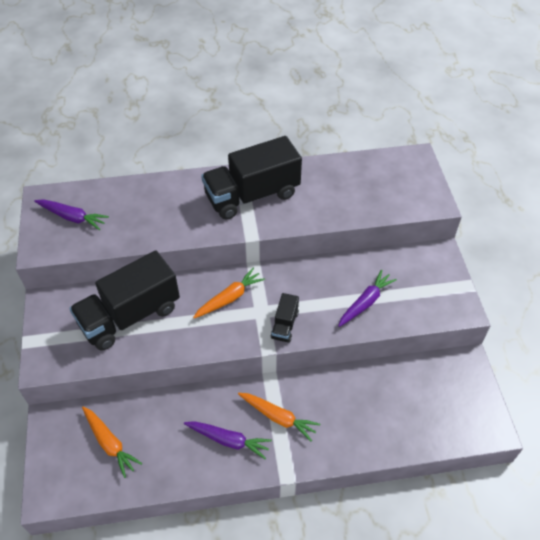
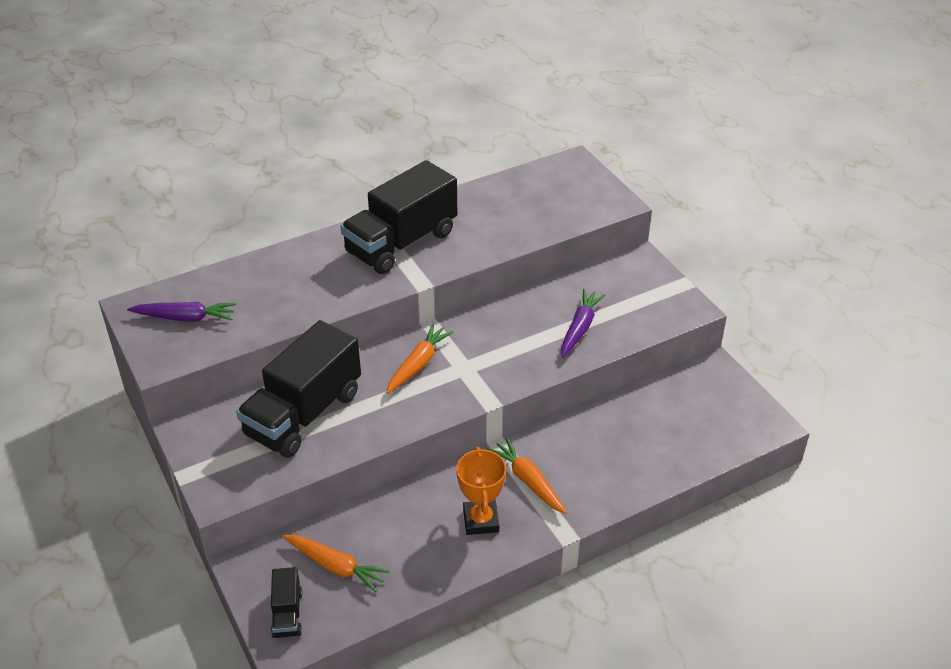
camera: 20 degrees left, 10 degrees down
(228, 440) = (481, 520): purple carrot -> orange trophy
(278, 417) = (528, 481): orange carrot -> orange carrot turned 135 degrees counterclockwise
(284, 325) = (498, 374): black truck -> black truck (287, 614)

